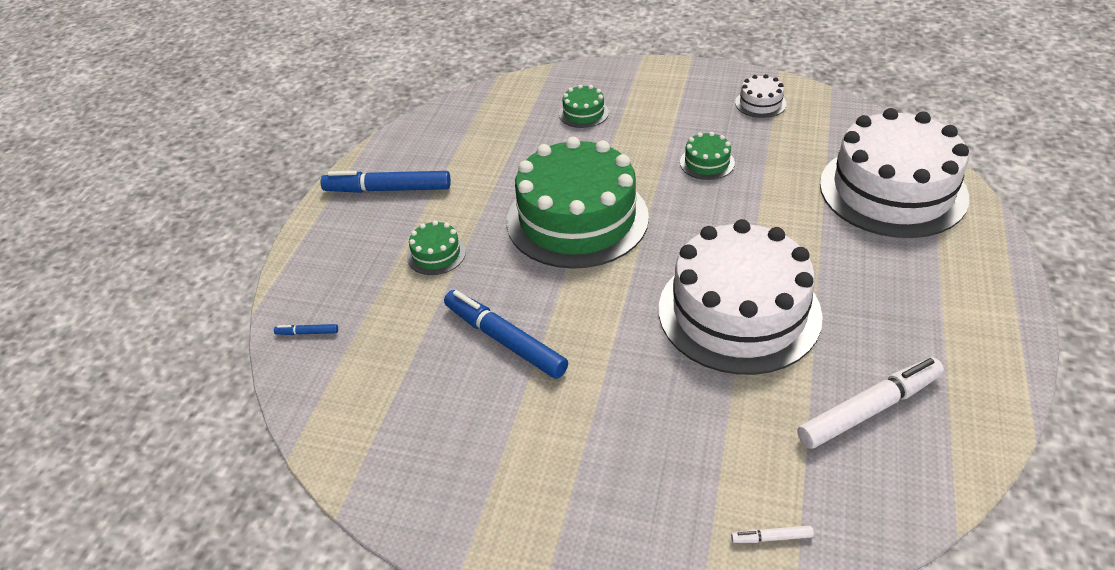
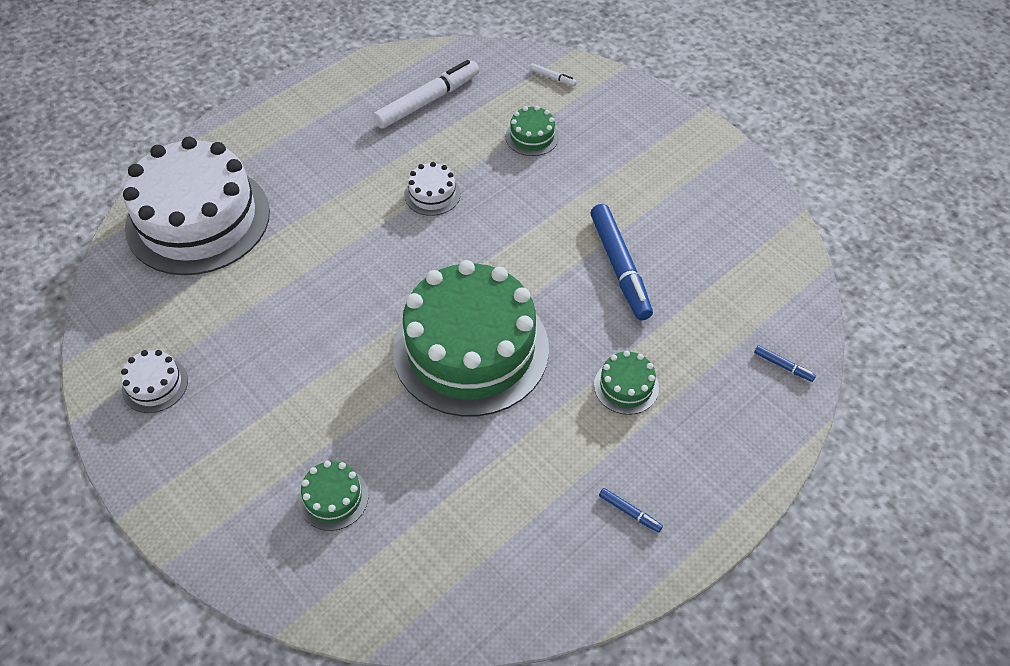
camera: 150 degrees left, 10 degrees up
(388, 189) = (630, 512): blue marker -> blue marker, size x0.42
(707, 163) = (296, 341): green cake -> green cake (532, 136)
(739, 312) = (432, 194): white cake -> white cake, size x0.40
(869, 409) = (427, 101): white marker -> white marker turned 135 degrees clockwise

